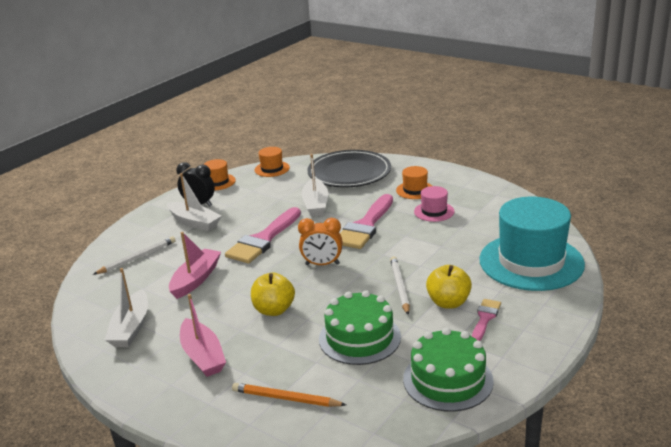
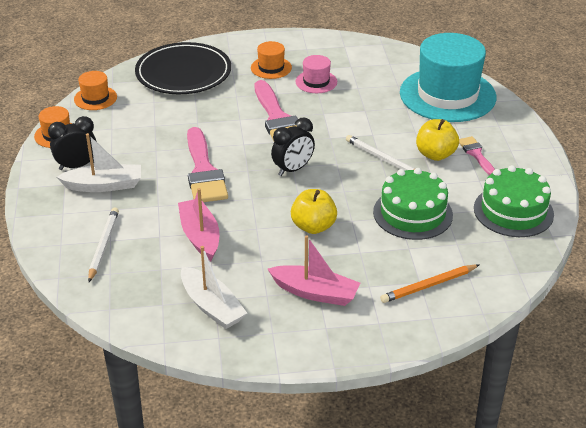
camera: 45 degrees left, 10 degrees up
(315, 204) = (200, 117): white boat -> none
(322, 264) = (293, 169): orange clock -> black clock

